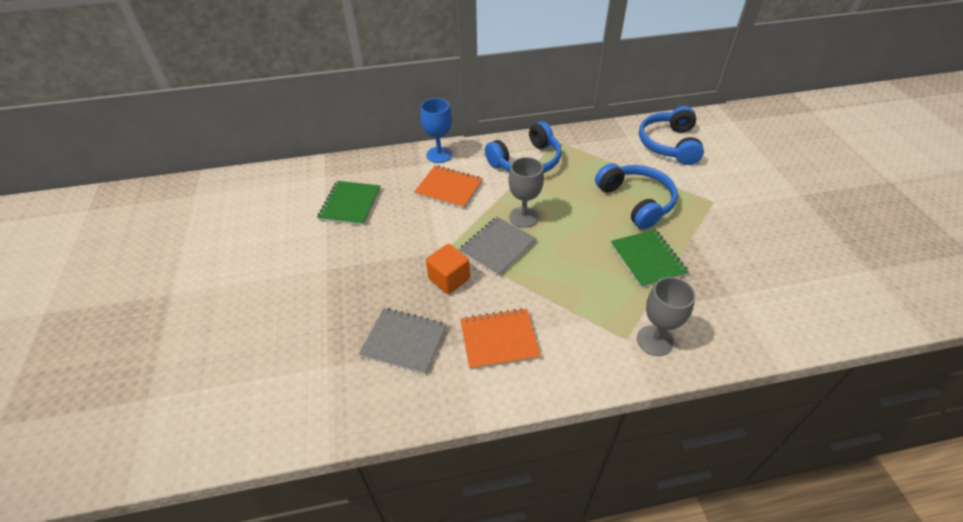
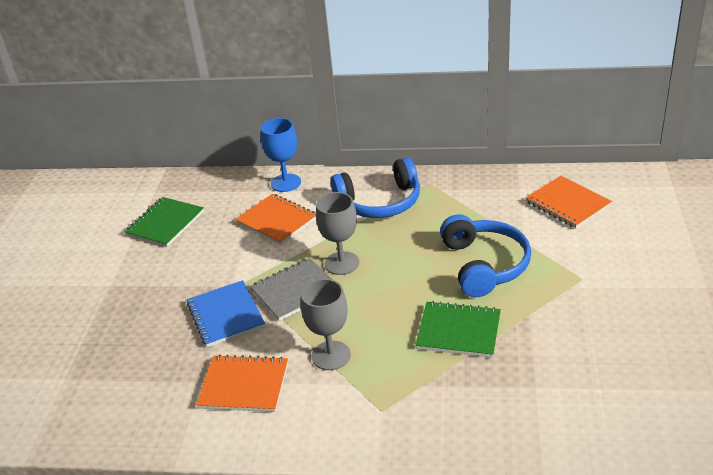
camera: 20 degrees right, 10 degrees down
(404, 341) = (148, 369): grey notebook -> none
(449, 279) = (226, 315): orange cube -> blue notebook
(647, 259) = (458, 331): green notebook -> green notebook turned 75 degrees counterclockwise
(655, 340) = (413, 418): grey goblet -> grey goblet (331, 355)
(669, 144) = (567, 204): blue headphones -> orange notebook

